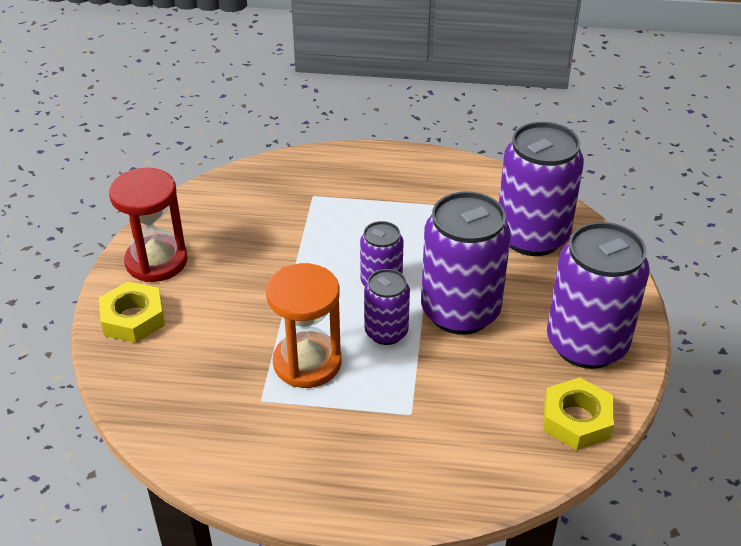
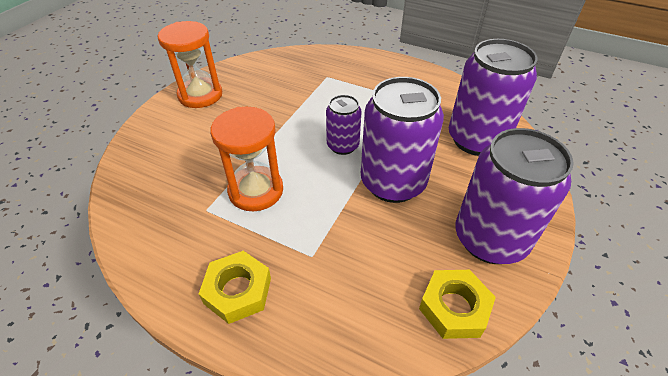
camera: 20 degrees right, 5 degrees up
(133, 318) = (161, 128): yellow nut -> yellow nut (237, 290)
(156, 261) = (200, 95): red hourglass -> orange hourglass
(386, 332) = (327, 183): purple can -> none

